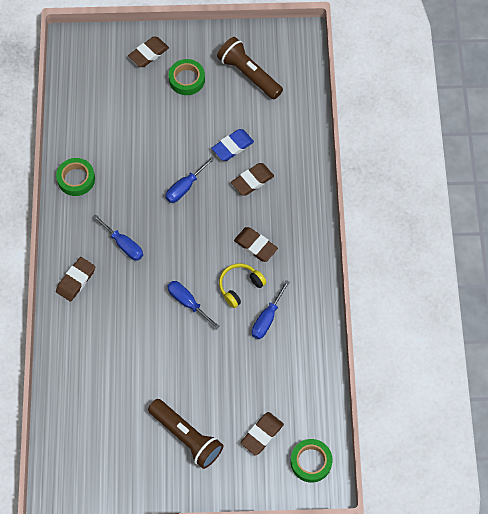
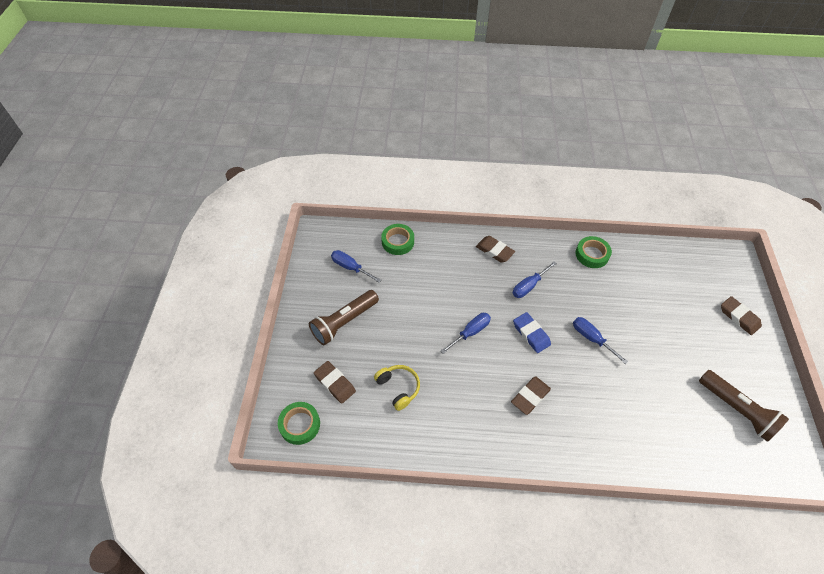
camera: 95 degrees right, 10 degrees down
(187, 79) = (716, 349): green tape -> green tape (398, 242)
(232, 146) = (643, 385): blue eraser -> blue eraser (531, 334)
(240, 286) = (486, 378): yellow headphones -> yellow headphones (398, 388)
(249, 74) = (737, 410): brown flashlight -> brown flashlight turned 90 degrees clockwise
(252, 181) = (605, 400): brown eraser -> none
(267, 319) = (450, 399): blue screwdriver -> blue screwdriver (350, 267)

